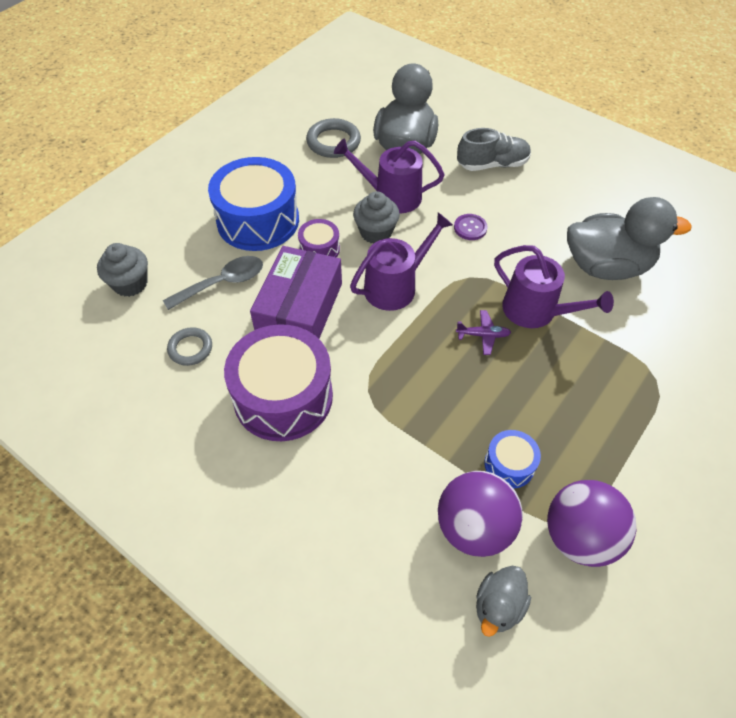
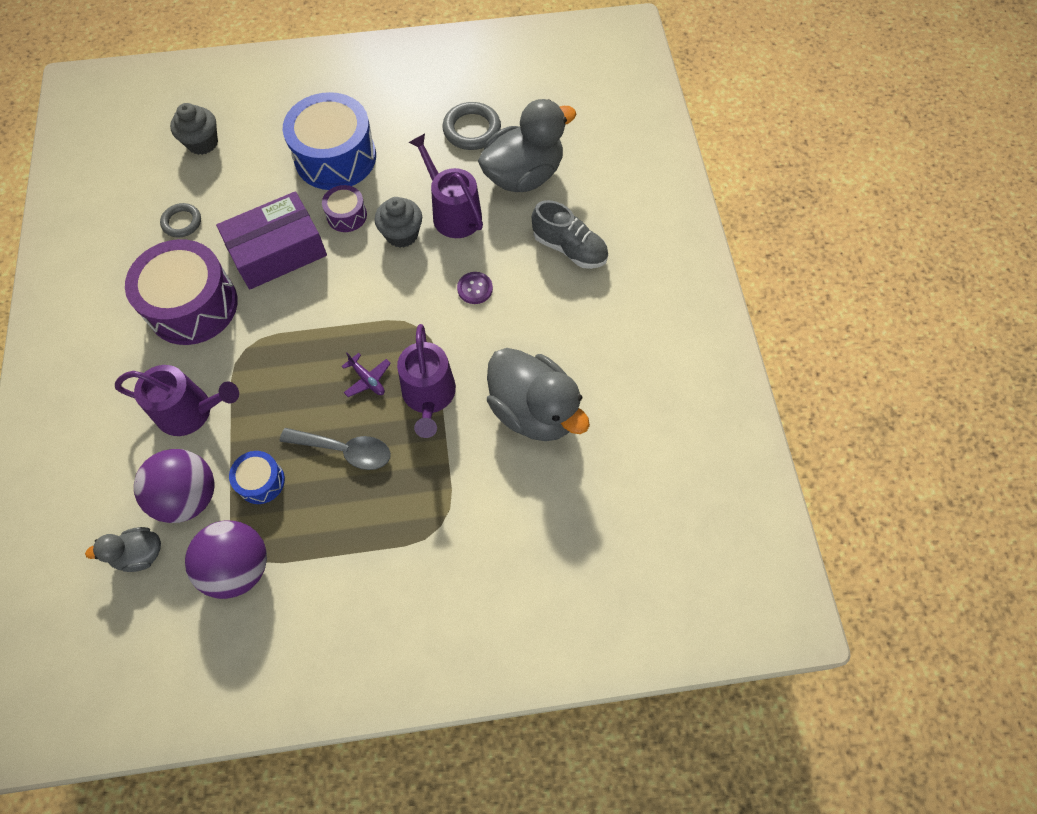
camera: 45 degrees right, 10 degrees up
(223, 283) = (255, 189): grey spoon -> grey spoon (345, 450)
(395, 286) = (359, 289): purple watering can -> purple watering can (190, 411)

